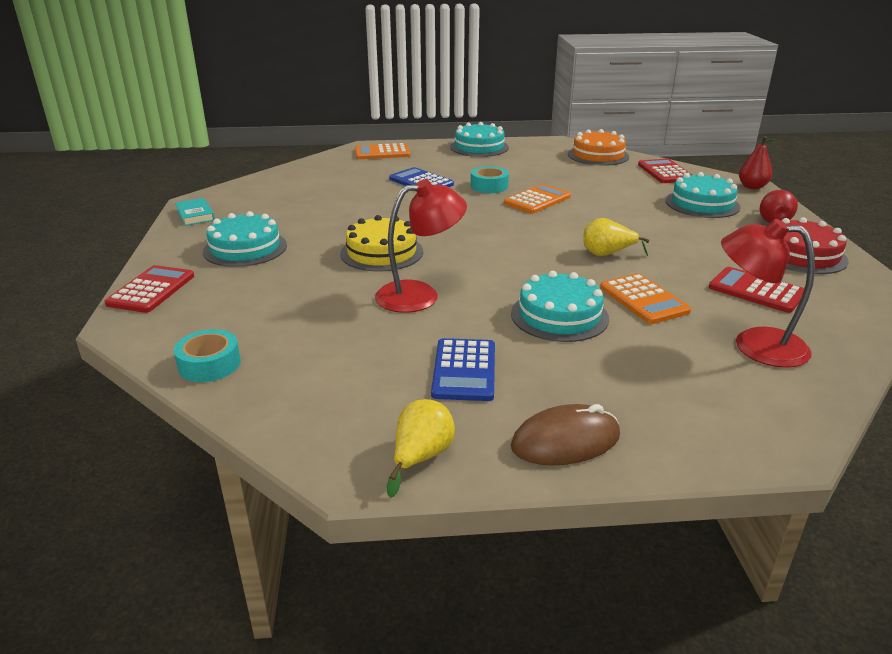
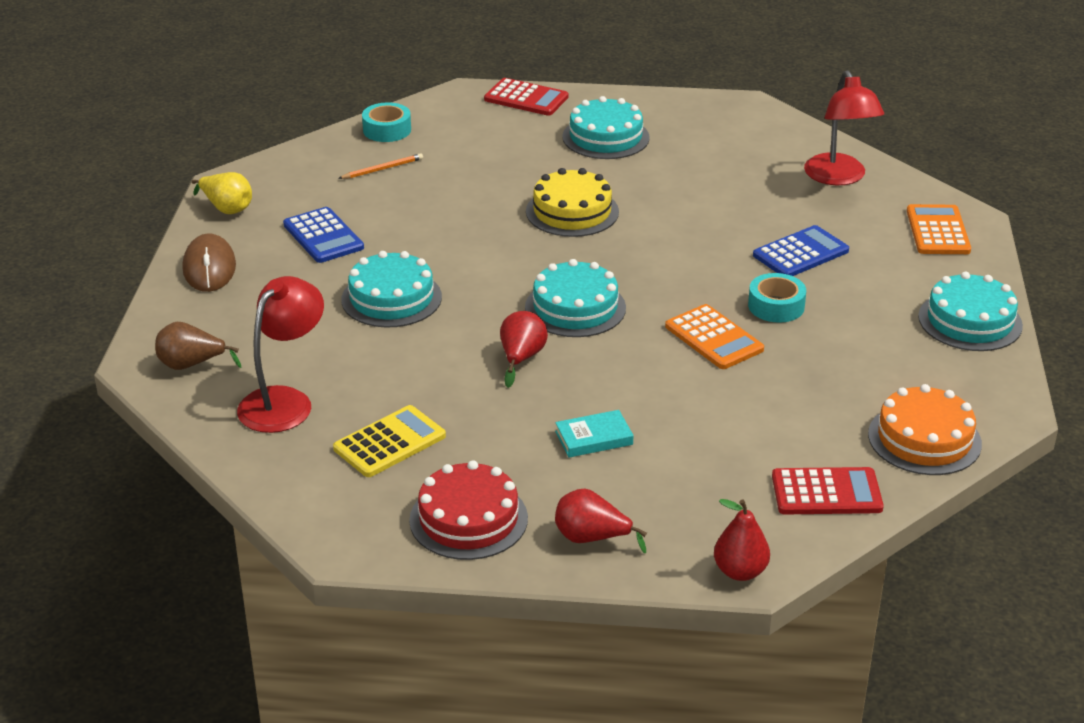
camera: 100 degrees right, 5 degrees up
(195, 215) = (705, 107): turquoise book -> turquoise book (594, 438)
(307, 354) = (382, 169): none -> orange pencil
(420, 295) = (465, 226): red lamp -> red lamp (839, 177)
(464, 370) = (323, 236): blue calculator -> blue calculator turned 135 degrees counterclockwise
(607, 254) = (521, 358): yellow pear -> red pear
(643, 299) = (402, 357): orange calculator -> none
(702, 204) = (671, 488): turquoise cake -> turquoise cake (575, 308)
(754, 411) = (191, 365): none -> brown pear
(756, 291) = (389, 442): red calculator -> yellow calculator

